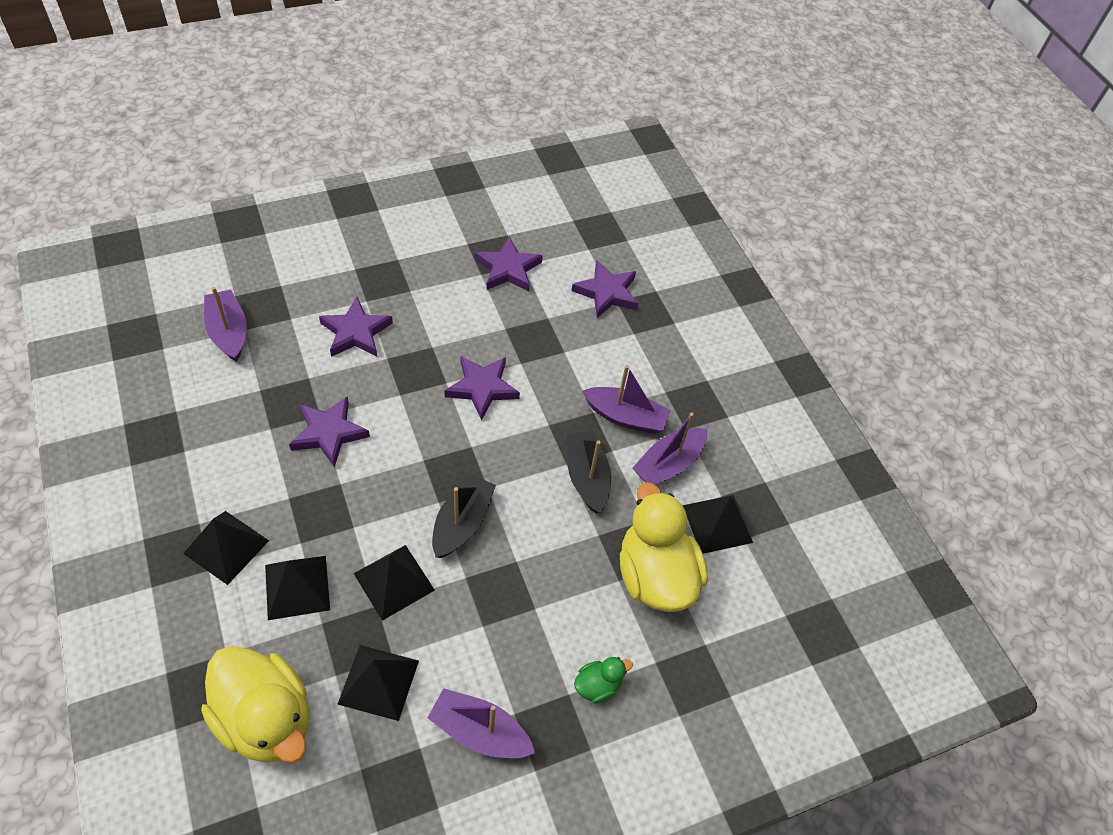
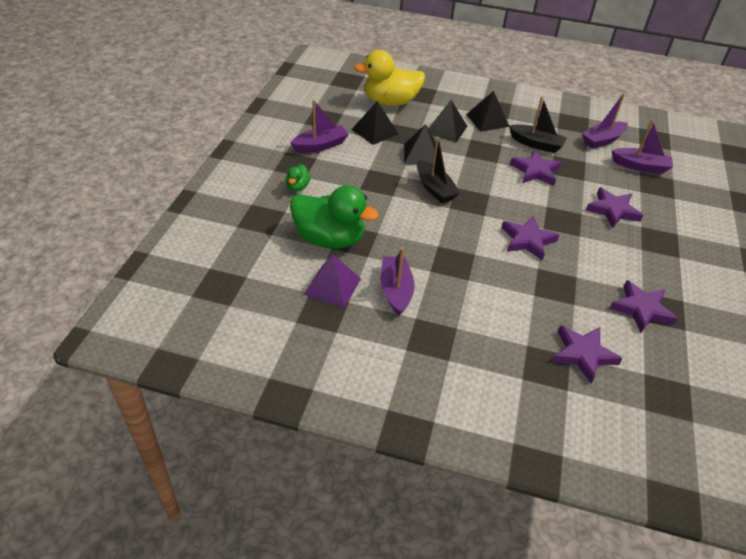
camera: 130 degrees right, 10 degrees down
(587, 477) = (420, 249): black boat -> black boat (536, 144)
(625, 417) = (451, 293): purple boat -> purple boat (602, 140)
(655, 575) = (330, 239): yellow duck -> green duck
(717, 523) = (332, 286): black pyramid -> purple pyramid

